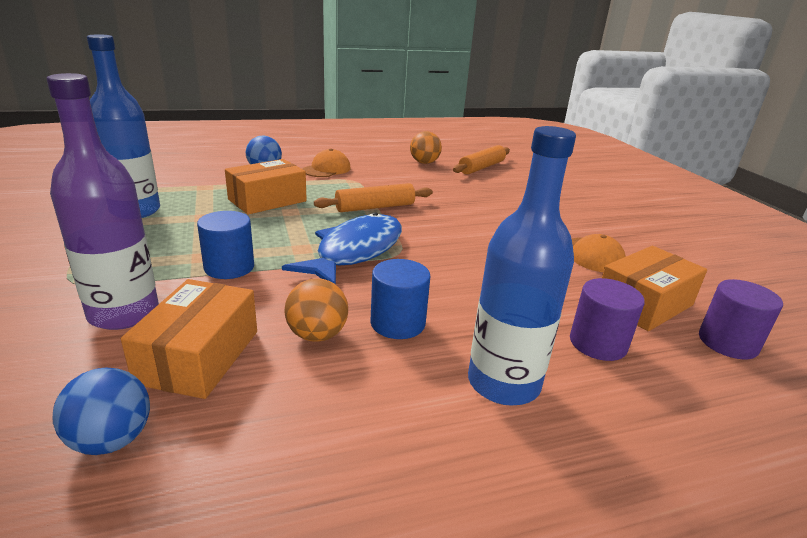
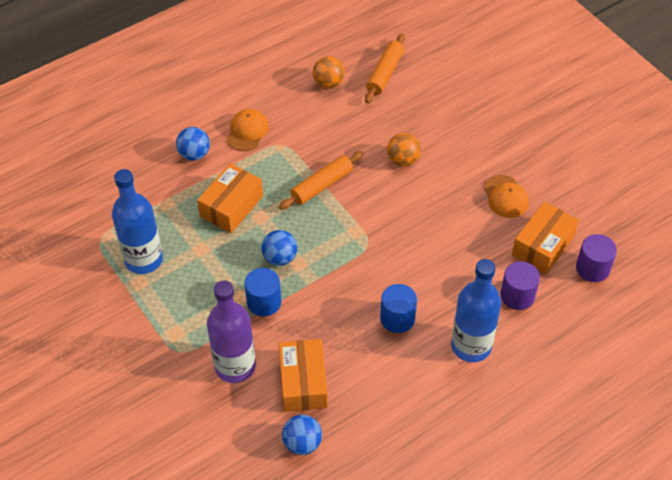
camera: 15 degrees left, 25 degrees up
(284, 240) = (280, 258): none -> blue ball
(317, 335) = (356, 344): orange ball -> orange ball (403, 160)
(355, 251) = (337, 253): blue fish -> none

